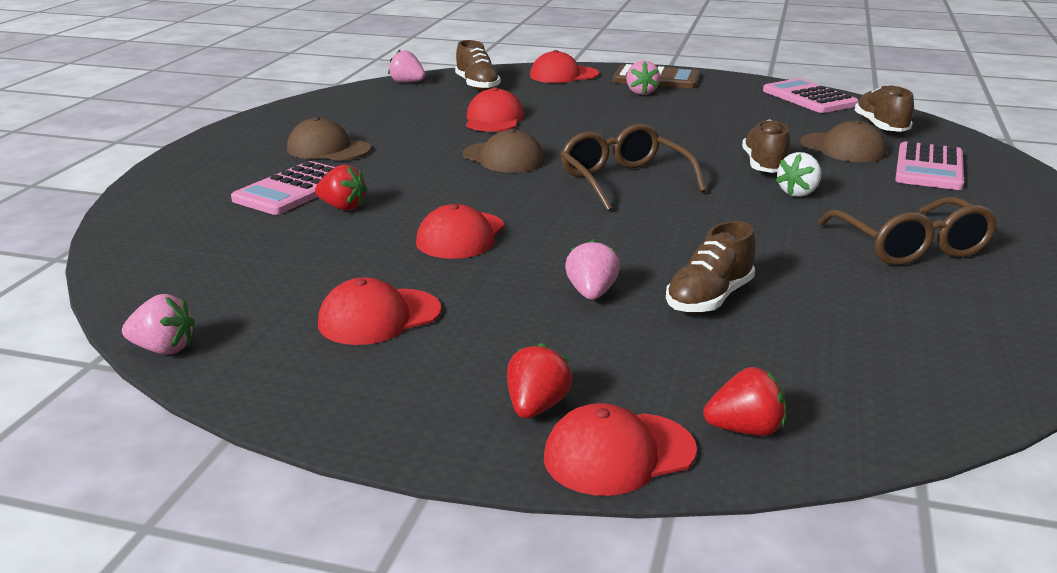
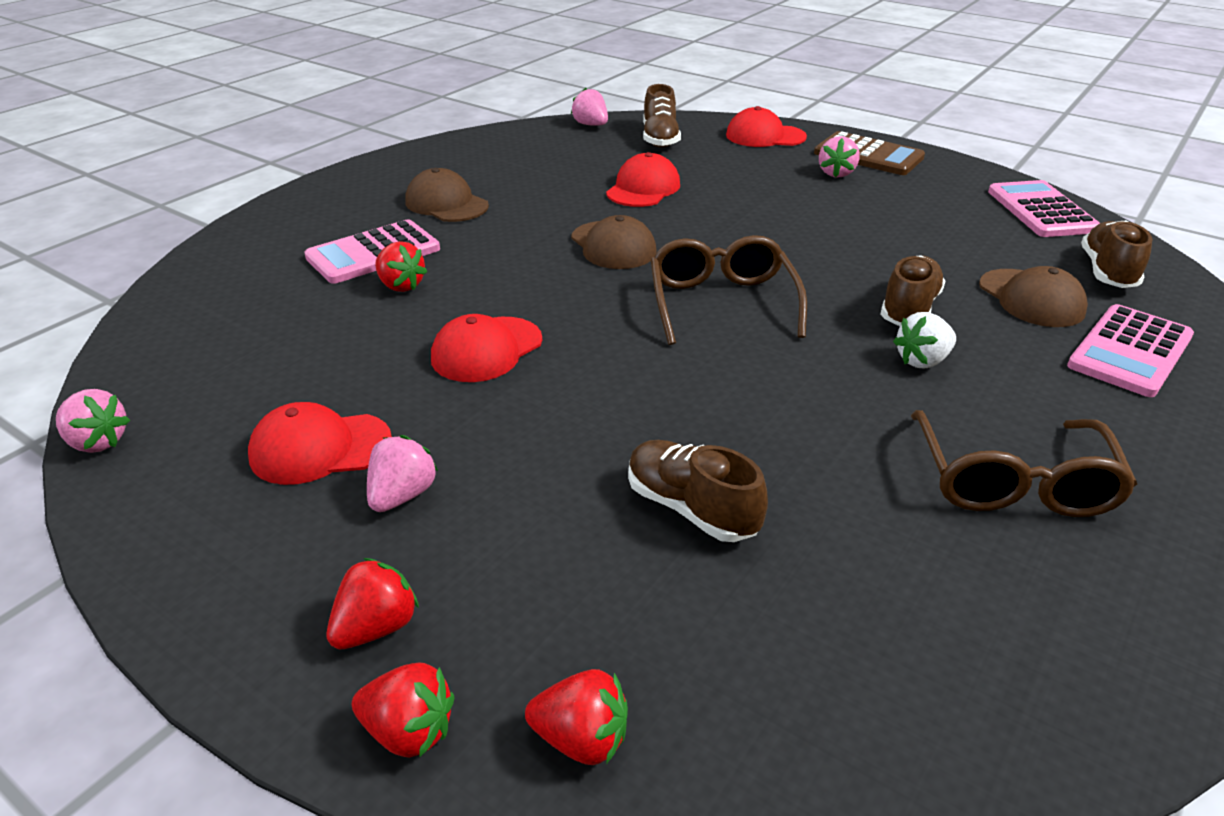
camera: 20 degrees right, 10 degrees up
(591, 293) = (562, 467): pink strawberry -> pink strawberry (402, 495)
(618, 454) = (409, 731): red cap -> red strawberry
(709, 299) = (691, 508): brown shoe -> brown shoe turned 75 degrees clockwise

